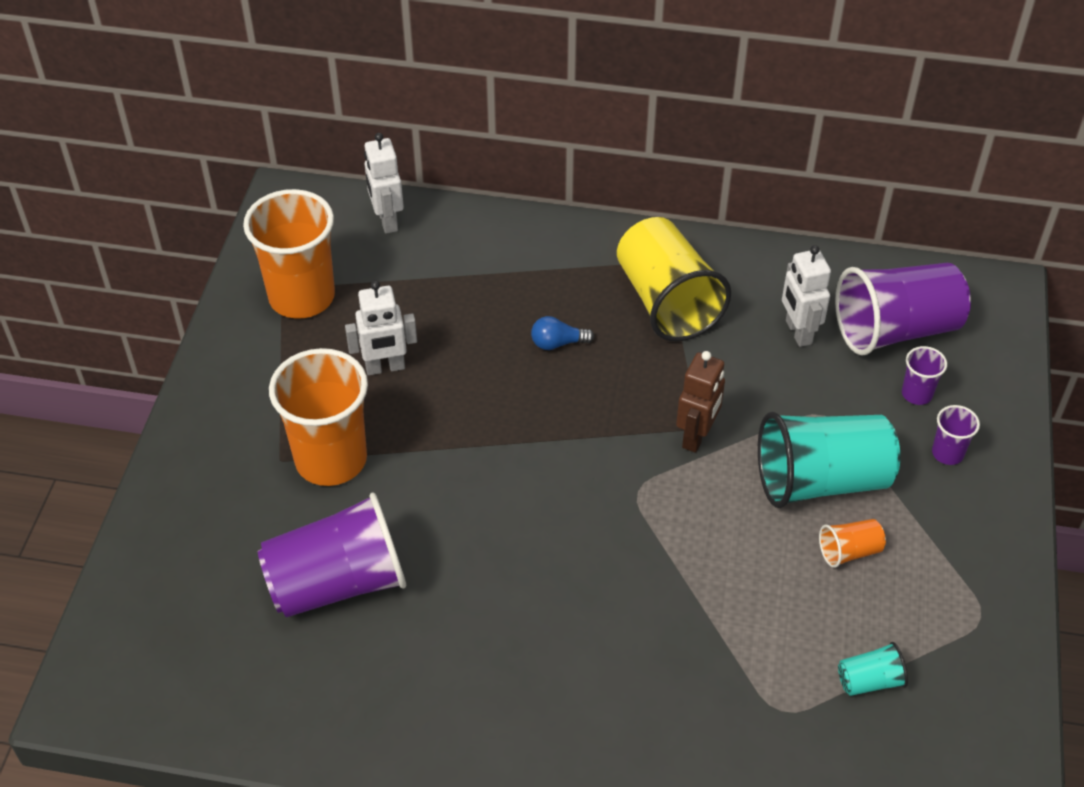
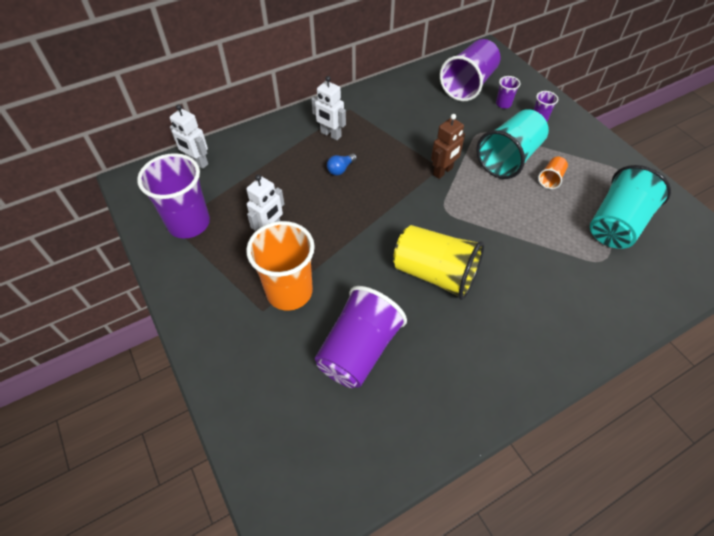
camera: 40 degrees left, 5 degrees up
(302, 297) = (189, 223): orange cup -> purple cup
(666, 302) = (368, 124): yellow cup -> yellow cup (435, 274)
(696, 436) = (443, 171): brown robot -> brown robot turned 60 degrees clockwise
(798, 332) = (434, 106): white robot -> white robot (330, 134)
(869, 681) = (616, 224): turquoise cup -> turquoise cup, size x2.24

